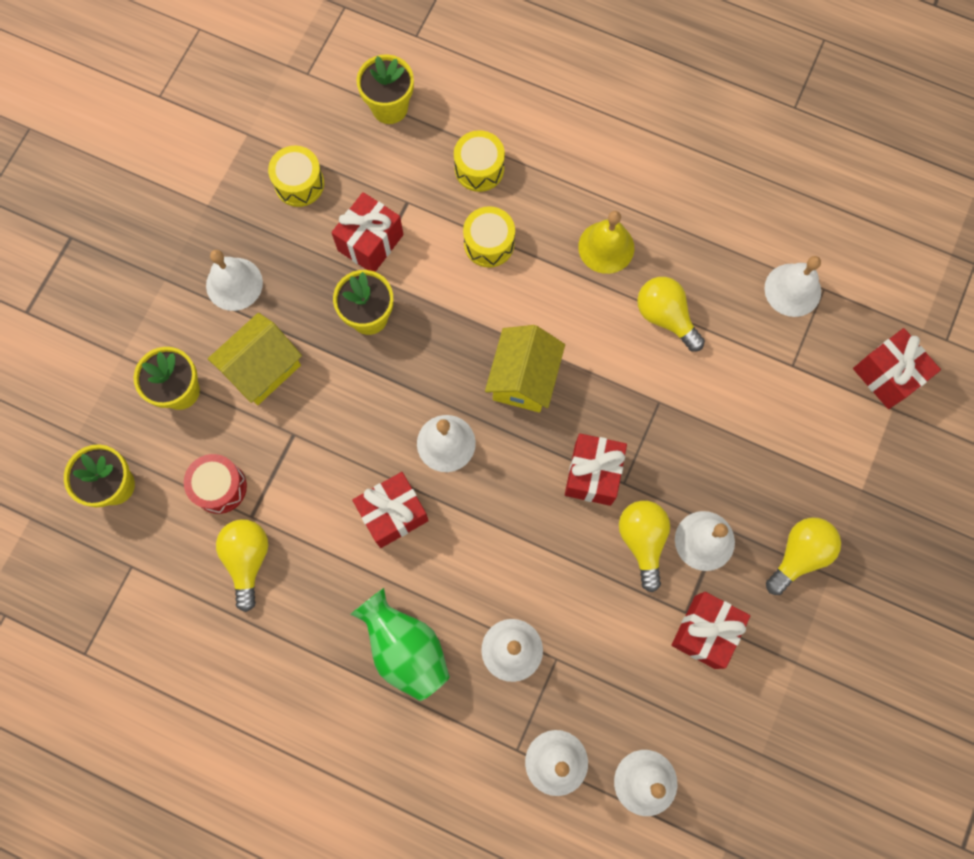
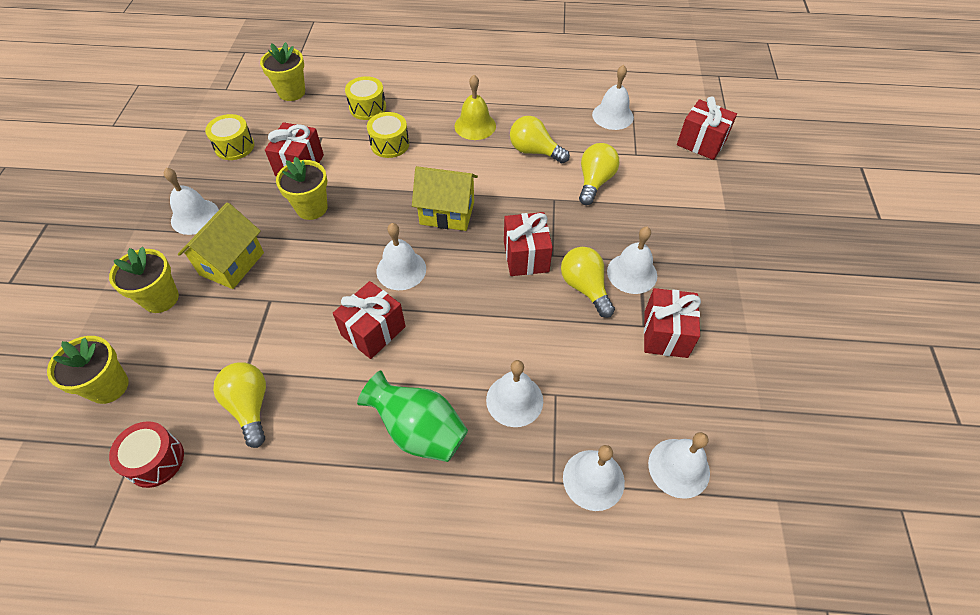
camera: 20 degrees left, 20 degrees down
(220, 487) = (211, 358): red drum -> red drum (155, 460)
(523, 379) = (447, 213): yellow house -> yellow house turned 75 degrees counterclockwise
(799, 555) = (706, 261): yellow light bulb -> yellow light bulb (594, 182)

